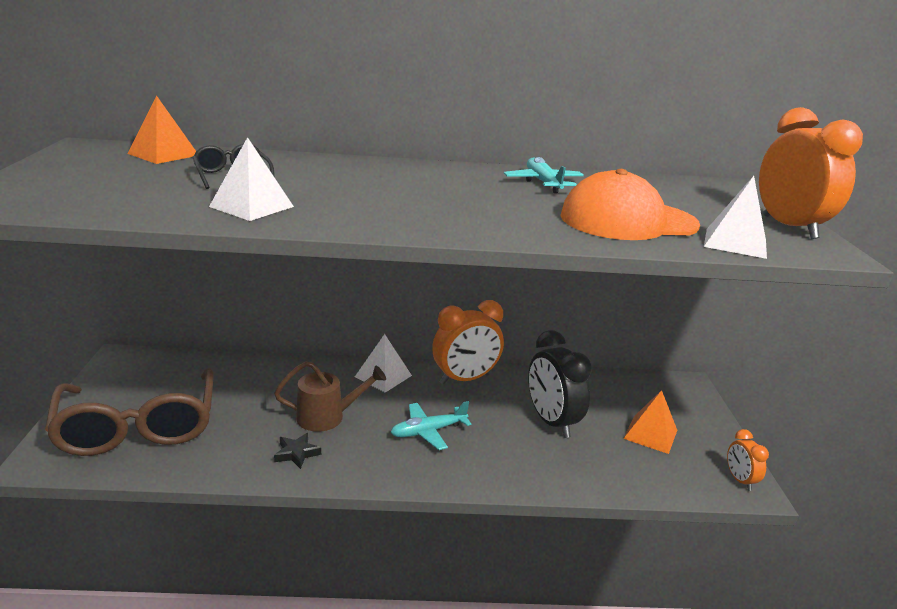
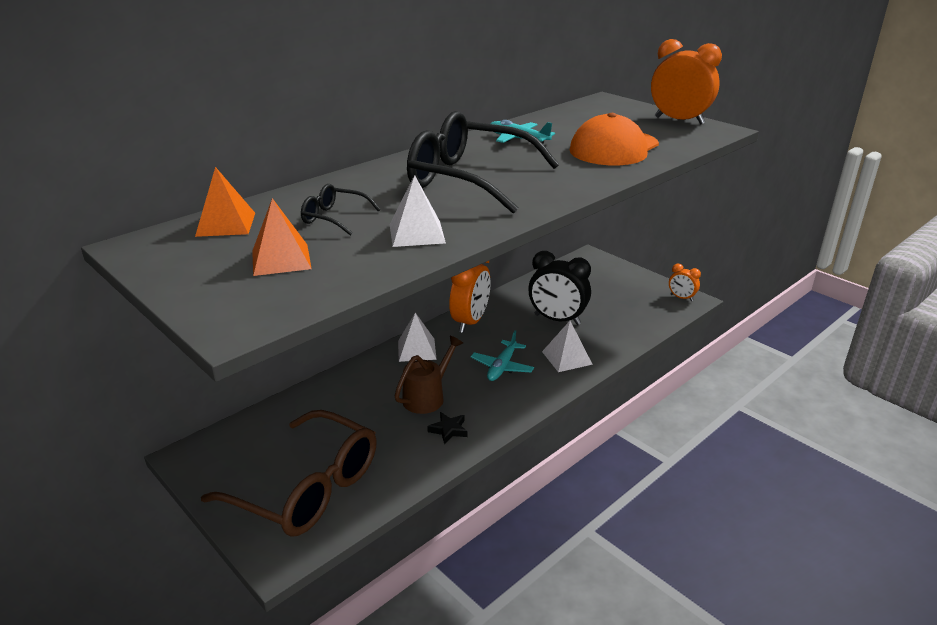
camera: 40 degrees left, 5 degrees up
(408, 191) = (468, 179): none -> black glasses
(650, 434) = (613, 297): orange pyramid -> orange pyramid (281, 259)
(735, 243) = (681, 141): white pyramid -> white pyramid (566, 358)

